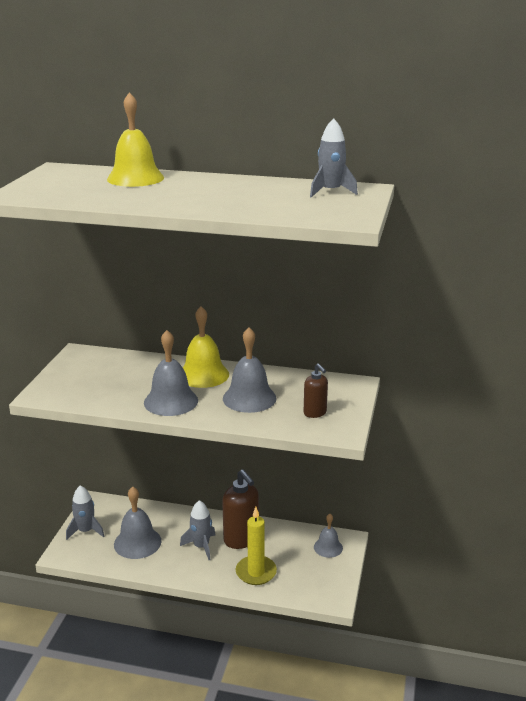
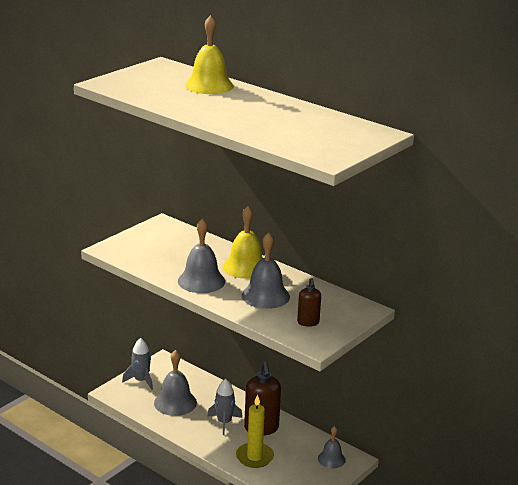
camera: 25 degrees right, 0 degrees up
(330, 192) = (347, 130): grey rocket -> none

